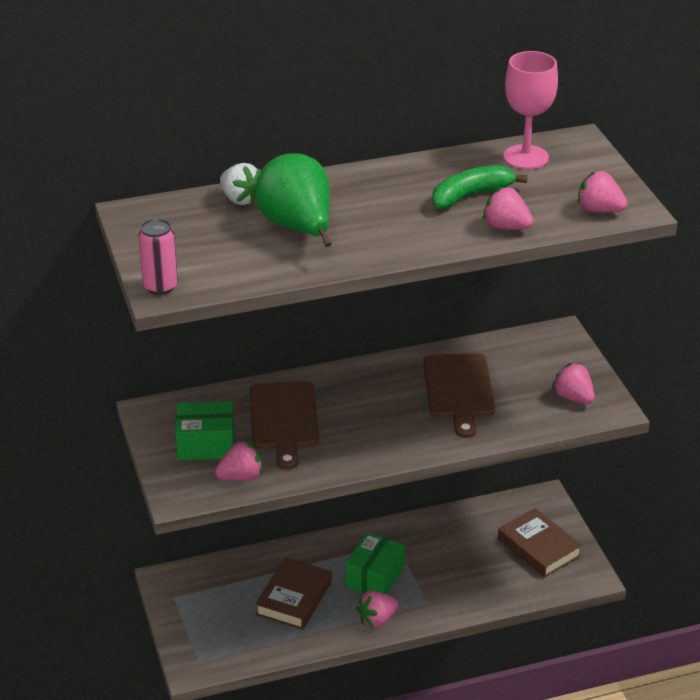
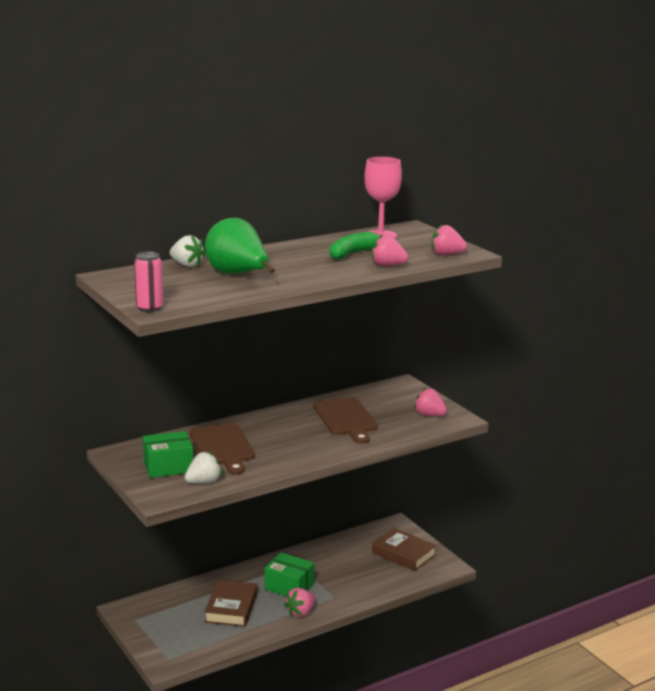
camera: 15 degrees left, 15 degrees down
(240, 477) = (203, 482): pink strawberry -> white strawberry
(375, 577) = (289, 586): green box -> green box turned 75 degrees counterclockwise

